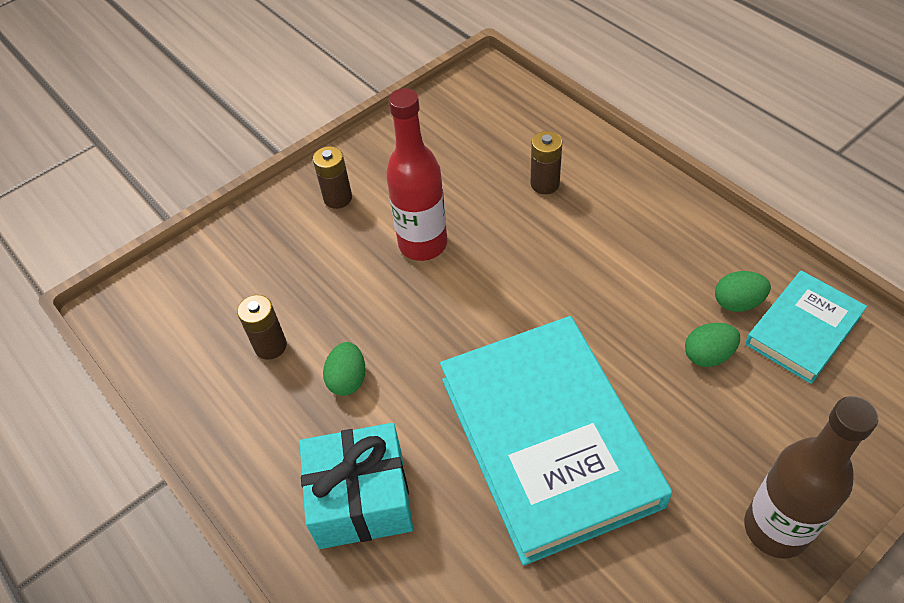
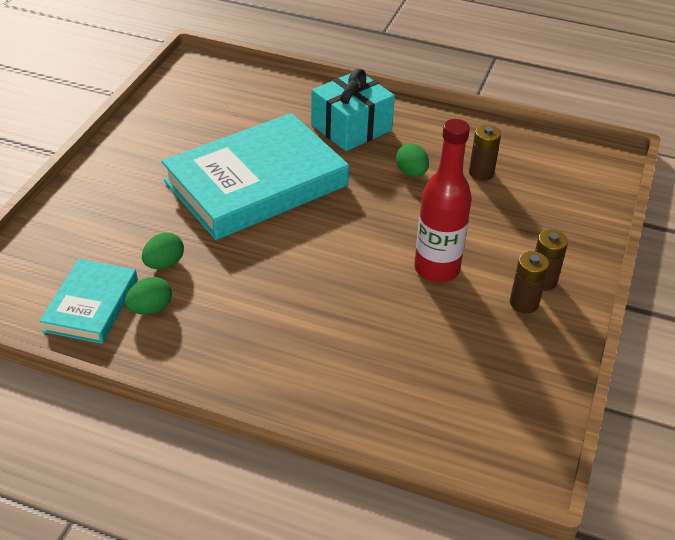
camera: 145 degrees right, 10 degrees down
(545, 184) = (370, 357): brown battery -> brown battery (524, 303)
(548, 440) = (256, 184): turquoise book -> turquoise book turned 75 degrees counterclockwise
(775, 528) = (95, 186): brown bottle -> none

